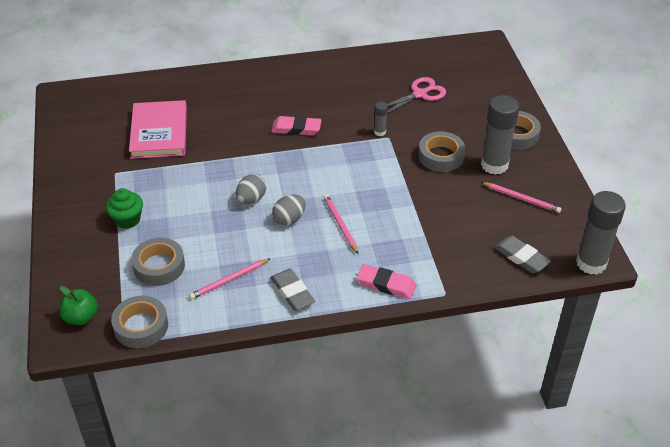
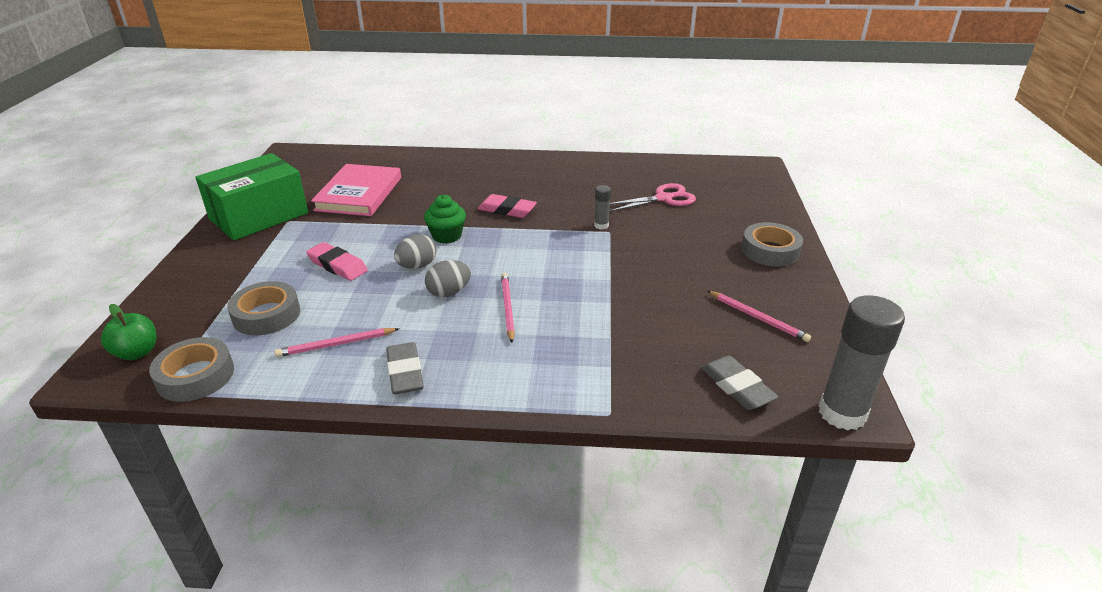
camera: 15 degrees right, 10 degrees down
(86, 172) = (259, 216): none -> green box
(127, 219) = (267, 264): green cupcake -> green cupcake (447, 236)
(386, 284) = (532, 386): pink eraser -> pink eraser (337, 265)
(441, 156) = (666, 258): grey tape -> none
(494, 165) = (732, 277): grey glue stick -> none

